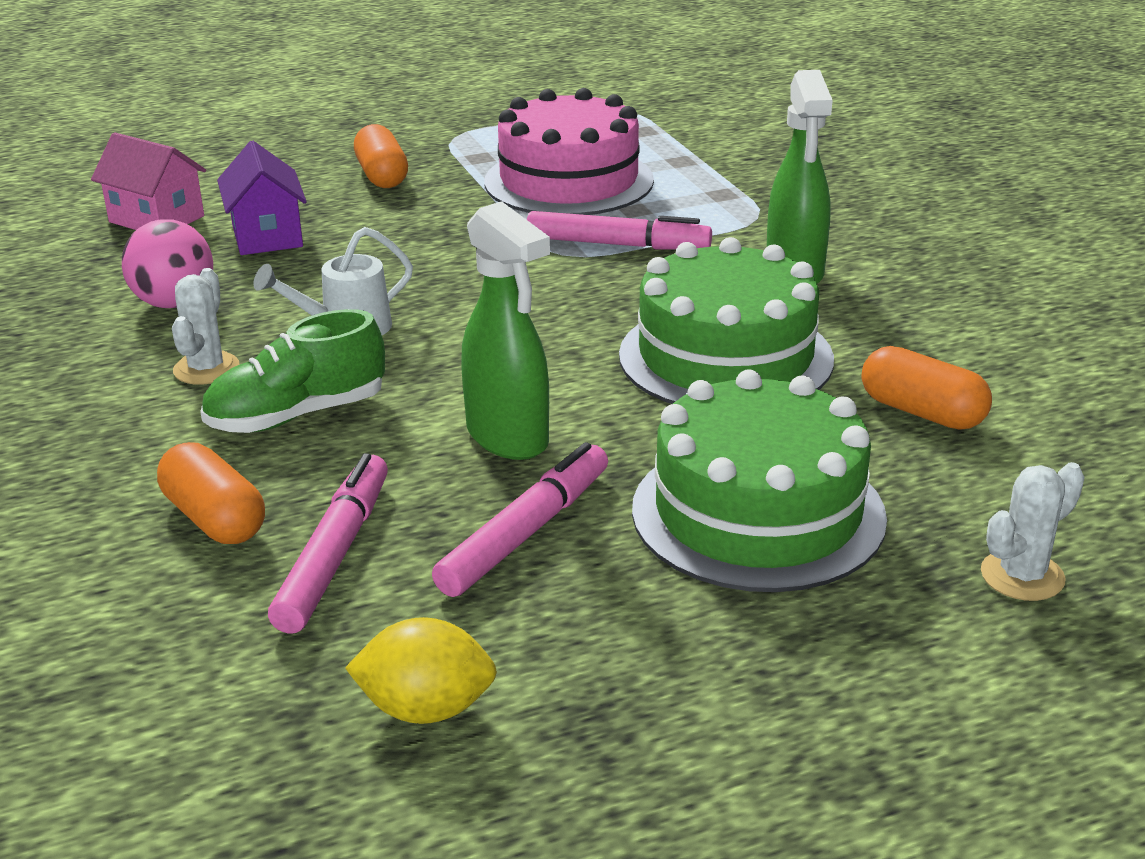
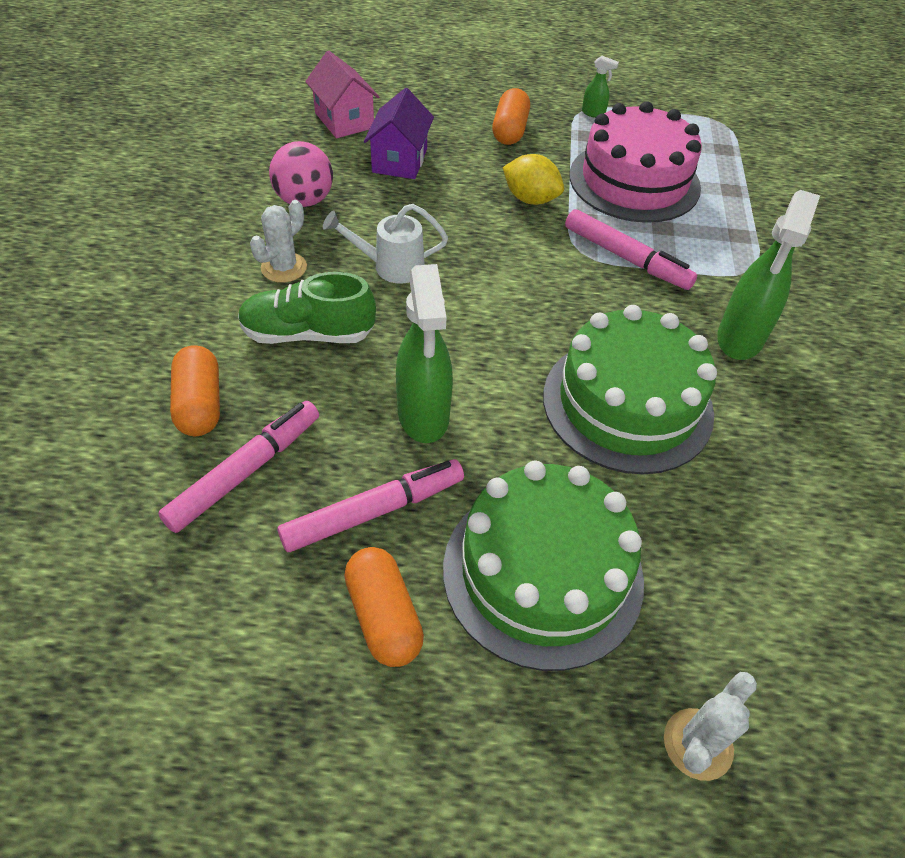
camera: 25 degrees right, 20 degrees up
(426, 709) = (204, 642): yellow lemon -> yellow lemon (530, 199)
(469, 137) = (593, 113): none -> green spray bottle
(922, 412) = (739, 529): orange capsule -> orange capsule (384, 616)
(1022, 576) = (697, 744): white cactus -> white cactus turned 45 degrees counterclockwise

